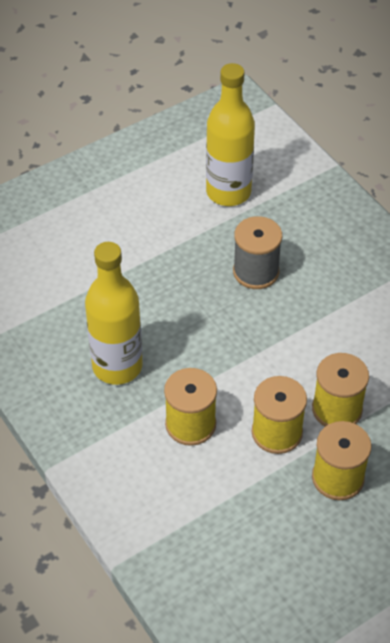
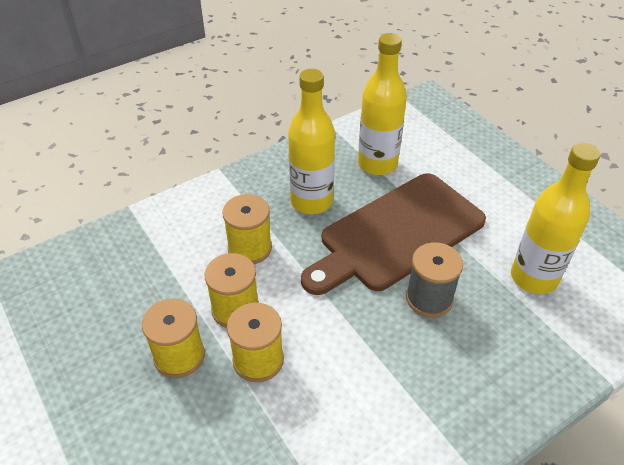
camera: 90 degrees right, 5 degrees down
(55, 301) = (377, 164): none -> yellow bottle
(170, 290) = (397, 234): none -> brown cutting board

